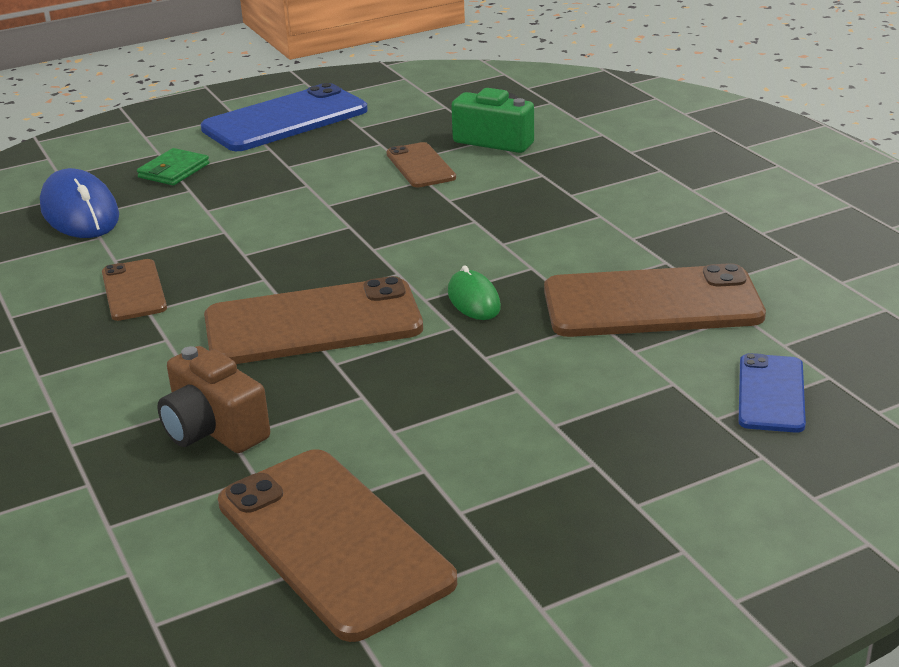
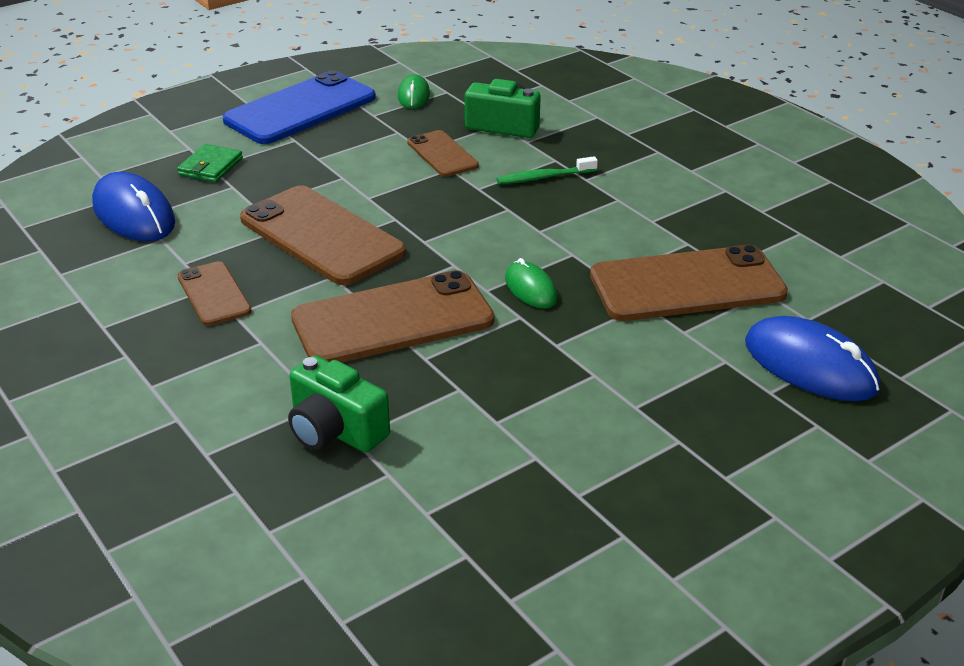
camera: 10 degrees left, 5 degrees up
(213, 429) = (335, 430): brown camera -> green camera
(333, 541) = (477, 531): brown phone -> brown phone (322, 236)
(408, 110) = (413, 95): none -> green mouse
(524, 191) = (544, 177): none -> green toothbrush
(771, 393) = (810, 366): blue phone -> blue mouse

